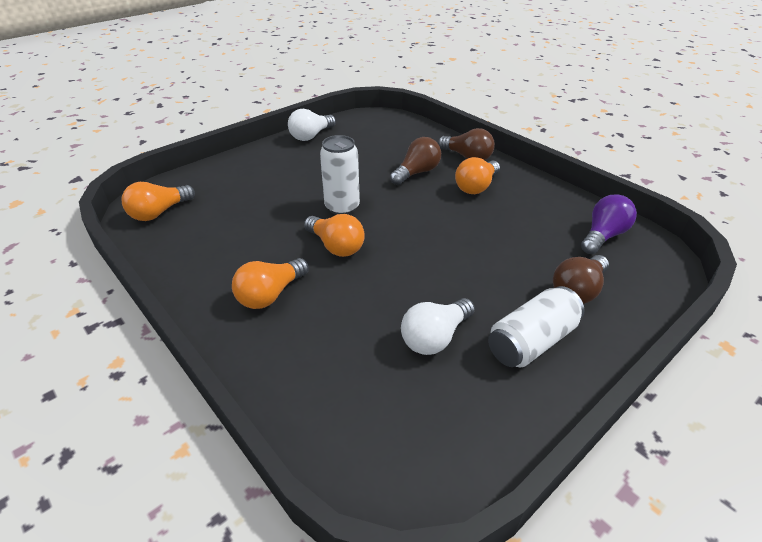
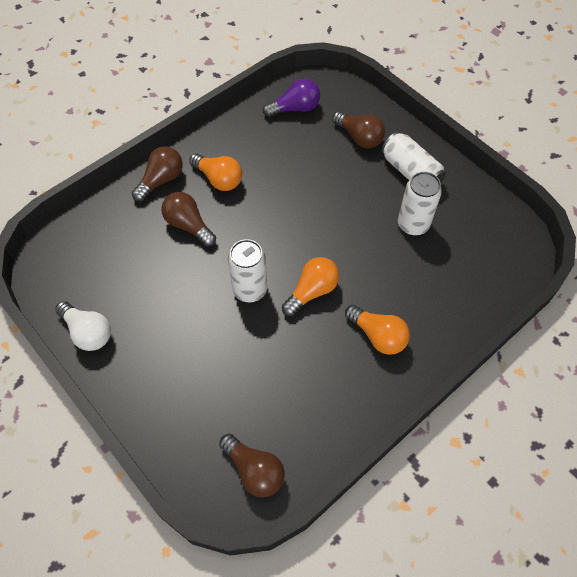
camera: 90 degrees left, 20 degrees up
(159, 213) = (254, 470): orange light bulb -> brown light bulb
(435, 337) = (413, 224): white light bulb -> white can
(603, 236) = (295, 108): purple light bulb -> purple light bulb turned 120 degrees clockwise

